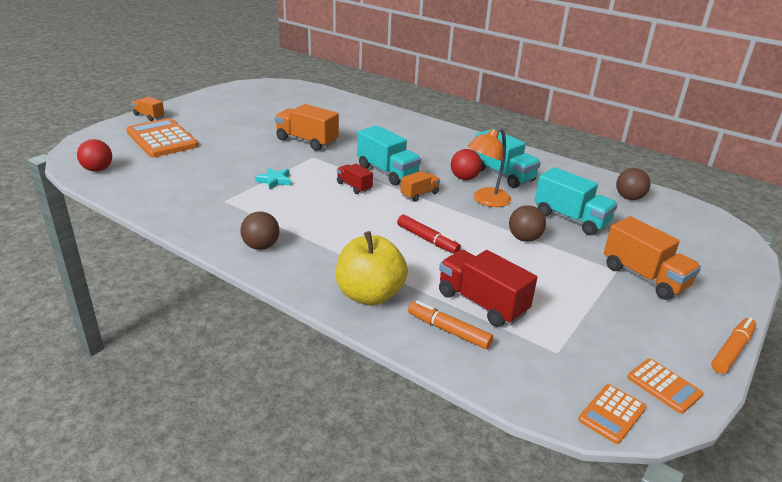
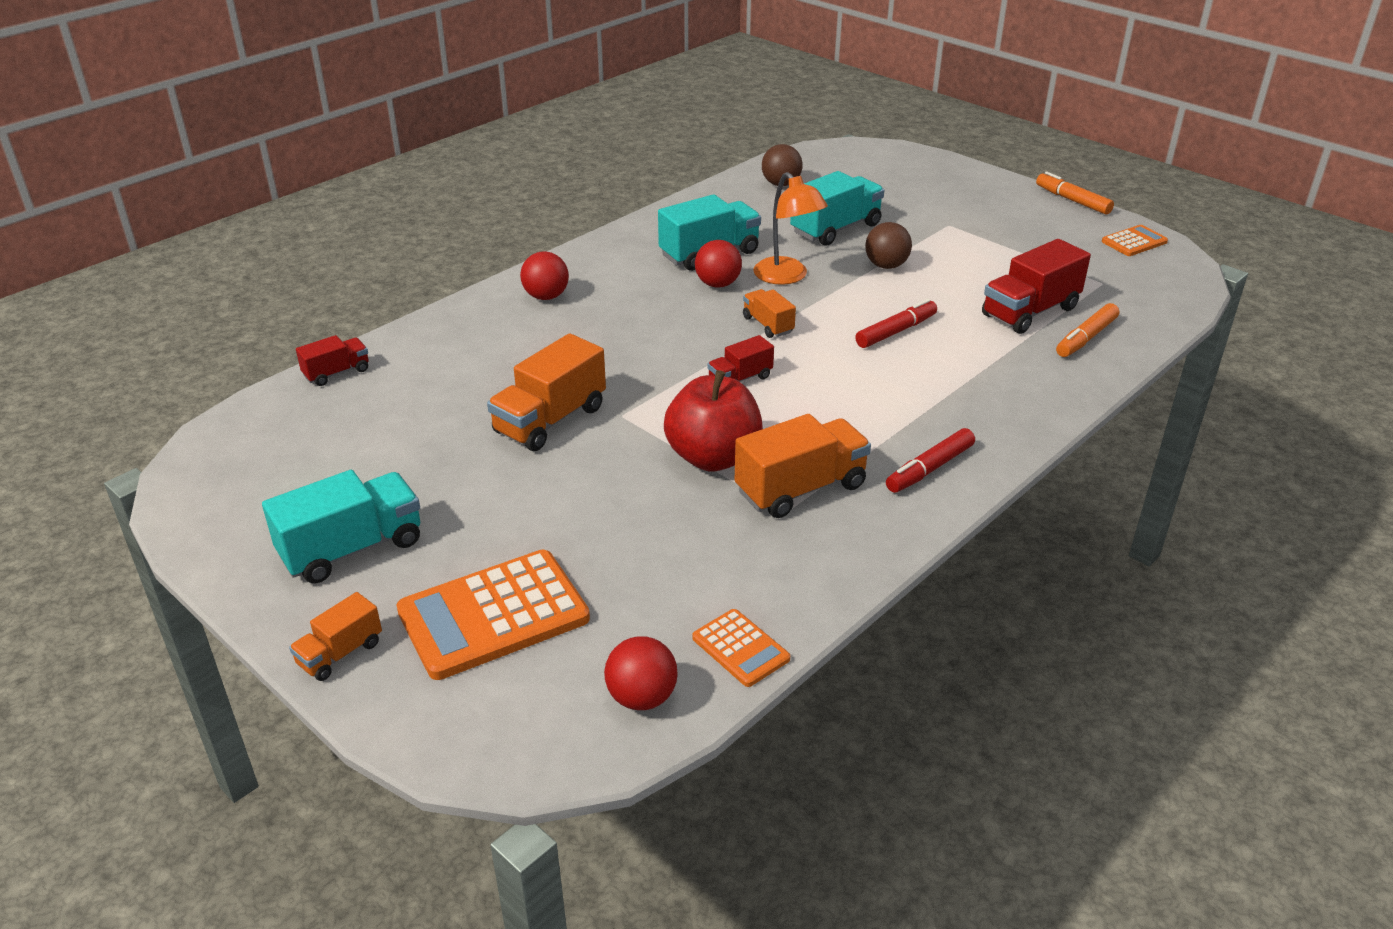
camera: 80 degrees left, 5 degrees up
(261, 246) = (929, 469): brown ball -> red marker
(274, 181) = (713, 457): turquoise star -> red apple
(341, 98) = (336, 373): none -> red truck
(369, 295) = (1031, 383): yellow apple -> none
(387, 172) = (691, 346): turquoise truck -> turquoise truck (352, 549)
(427, 133) = (546, 296): none -> red ball
(612, 414) = (1180, 273): orange calculator -> orange calculator (740, 648)
(644, 277) = (959, 213): orange truck -> orange truck (800, 489)

